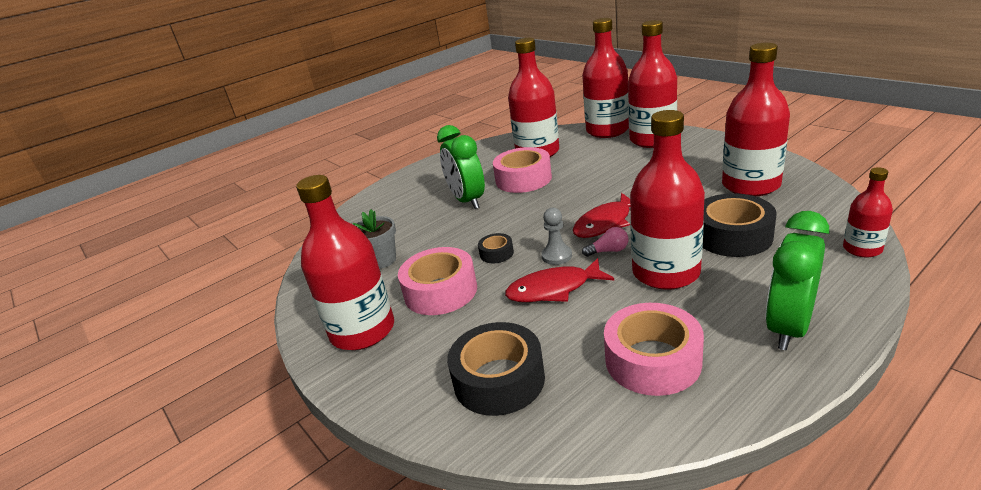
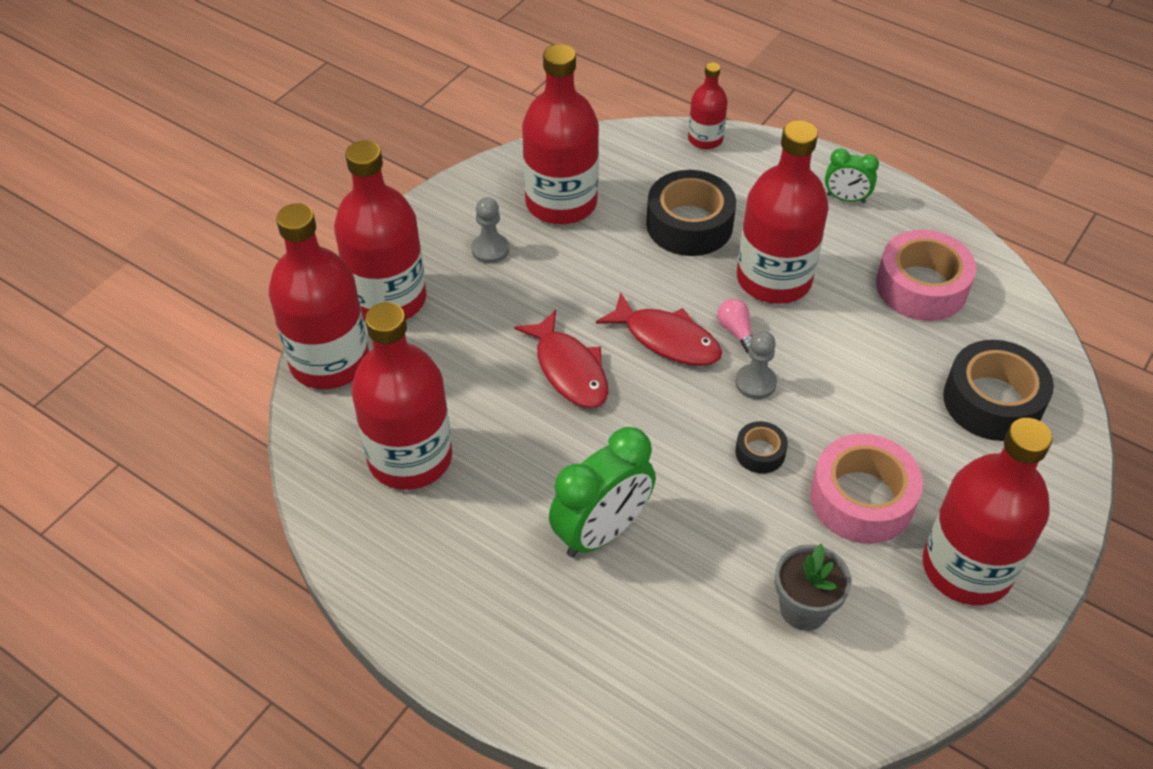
camera: 110 degrees left, 20 degrees up
(523, 179) = (522, 461): pink tape -> none
(554, 289) = (828, 376): red fish -> red fish (569, 370)
(697, 164) = (490, 250): none -> grey pawn
(788, 328) = (846, 198): green clock -> green clock, size x0.54

